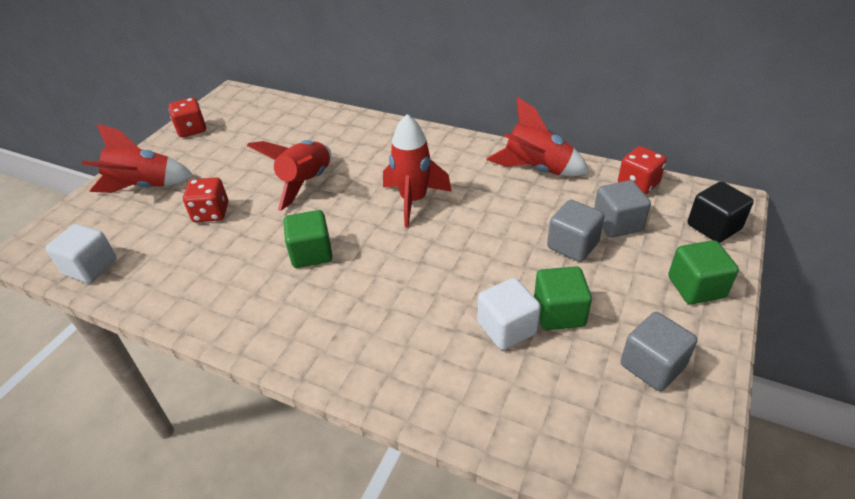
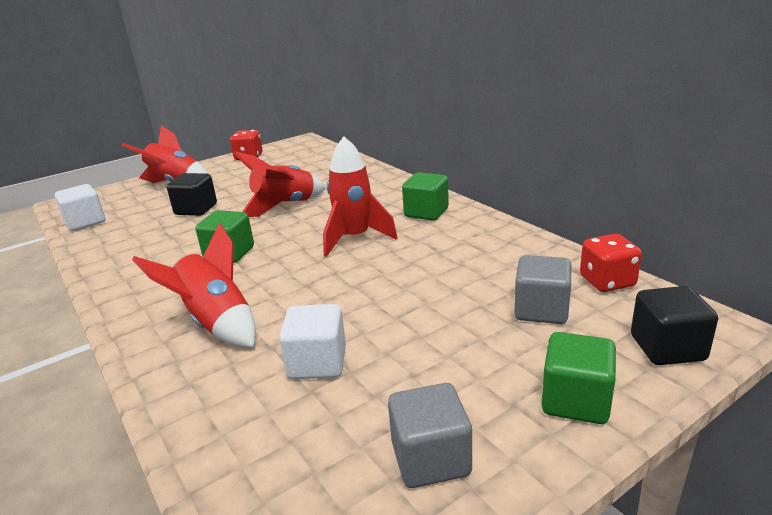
camera: 30 degrees right, 15 degrees down
(211, 213) = (196, 209): red dice -> black cube
(536, 169) = (501, 242): red rocket -> red rocket (216, 323)
(559, 313) = (384, 368): green cube -> green cube (426, 212)
(572, 245) = (467, 314): grey cube -> none

